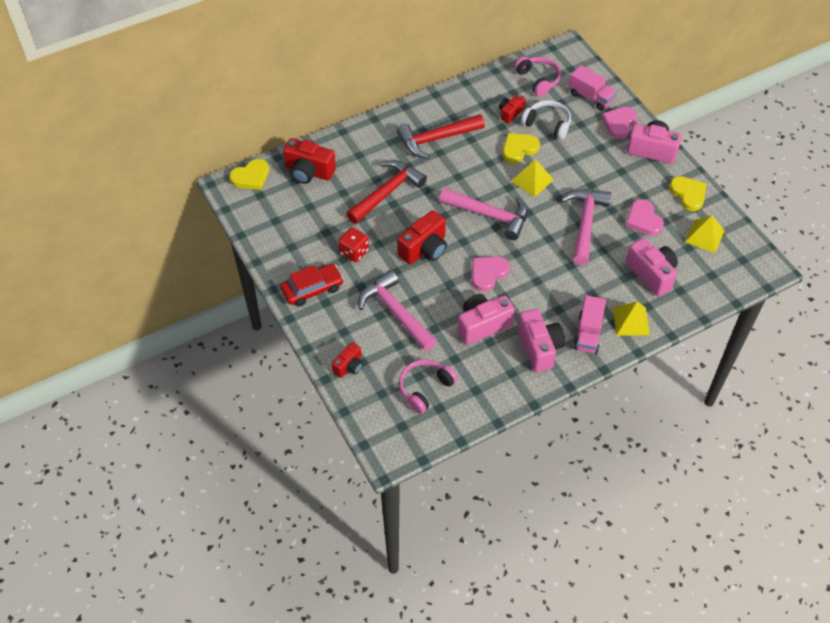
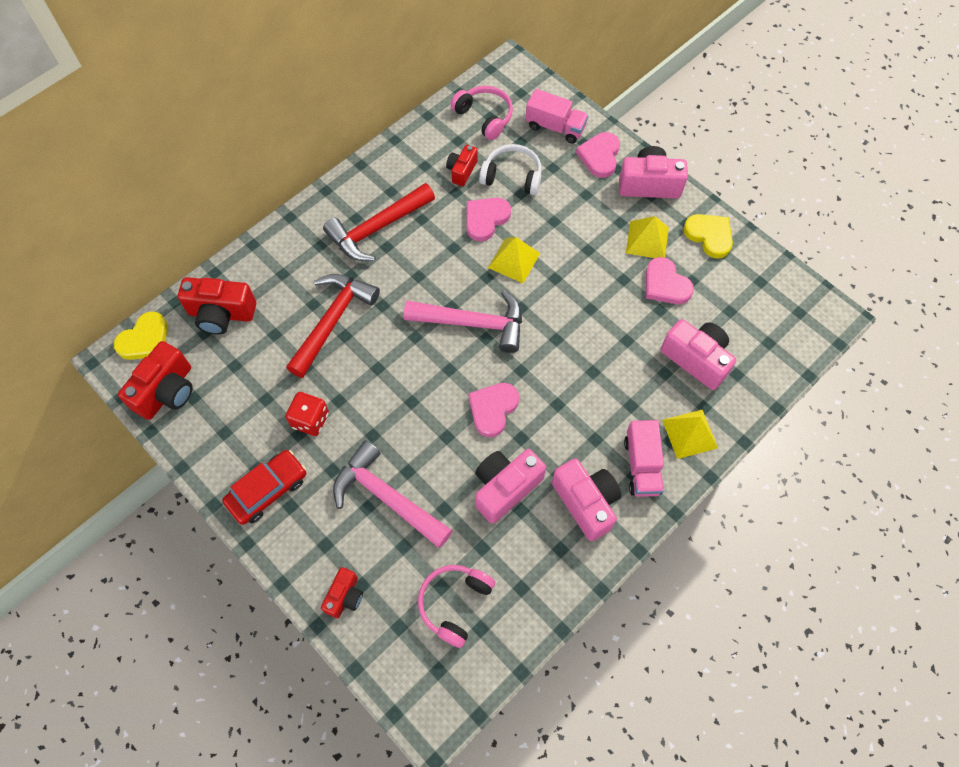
camera: 15 degrees left, 10 degrees up
(424, 249) = (401, 393): red camera -> red camera (167, 391)
(519, 149) = (485, 219): yellow heart -> pink heart
(585, 223) = (595, 306): pink hammer -> none
(704, 236) = (745, 290): yellow pyramid -> yellow pyramid (647, 240)

